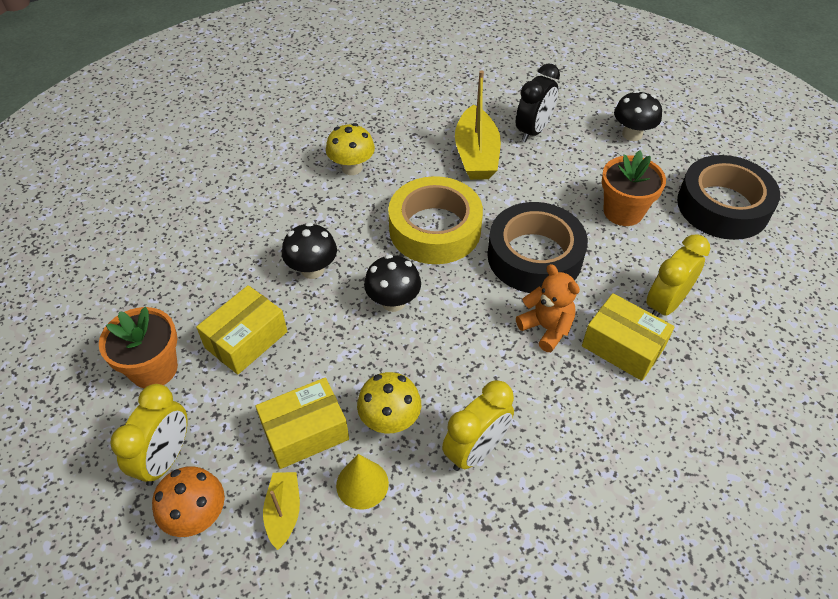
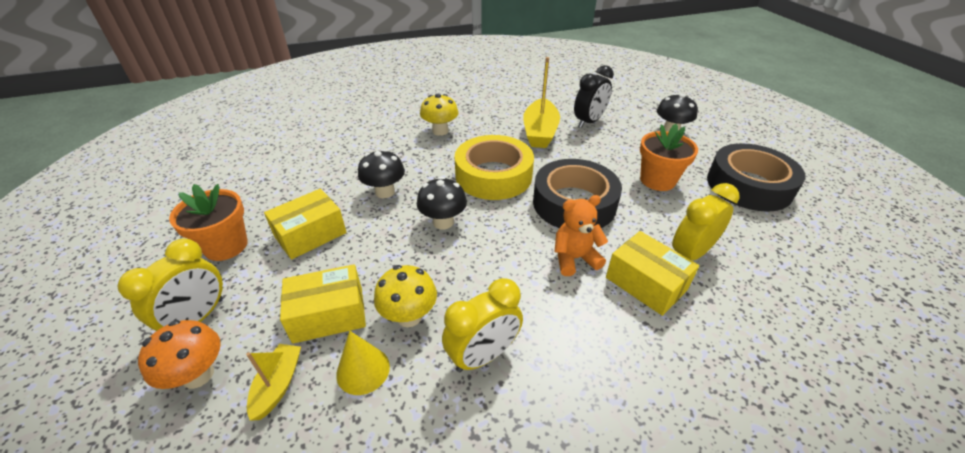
camera: 10 degrees right, 10 degrees down
(546, 328) = (574, 258): orange teddy bear -> orange teddy bear turned 75 degrees counterclockwise

